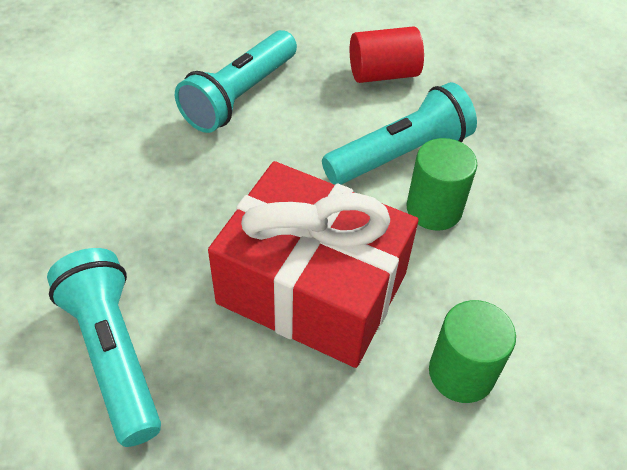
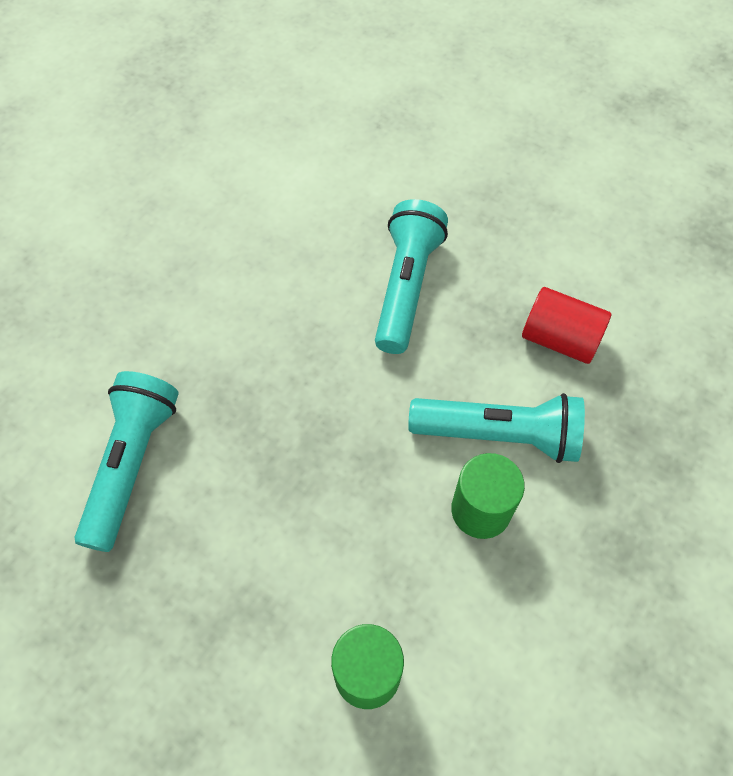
camera: 40 degrees right, 10 degrees up
(239, 96) = (406, 287): turquoise flashlight -> turquoise flashlight turned 120 degrees clockwise
(312, 288) = (314, 512): red gift -> none

